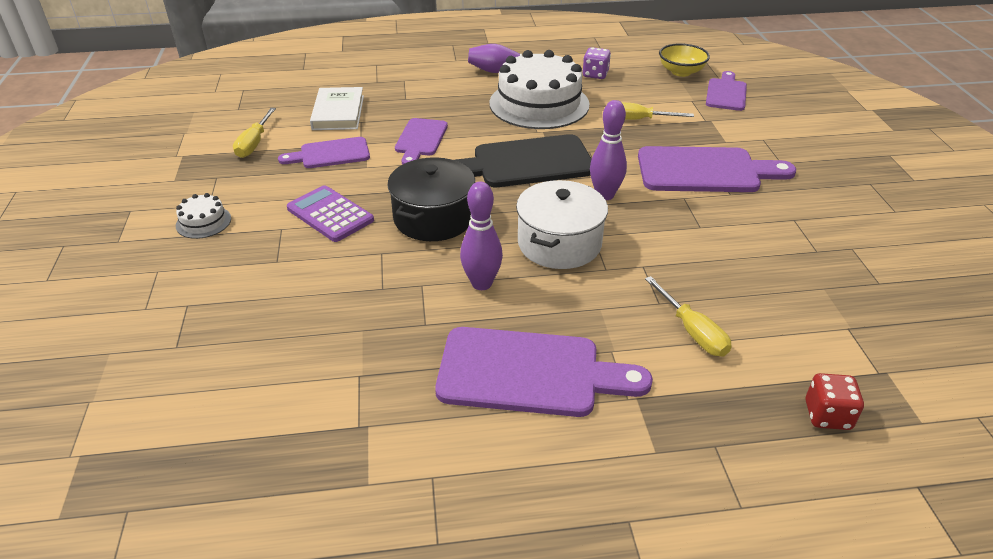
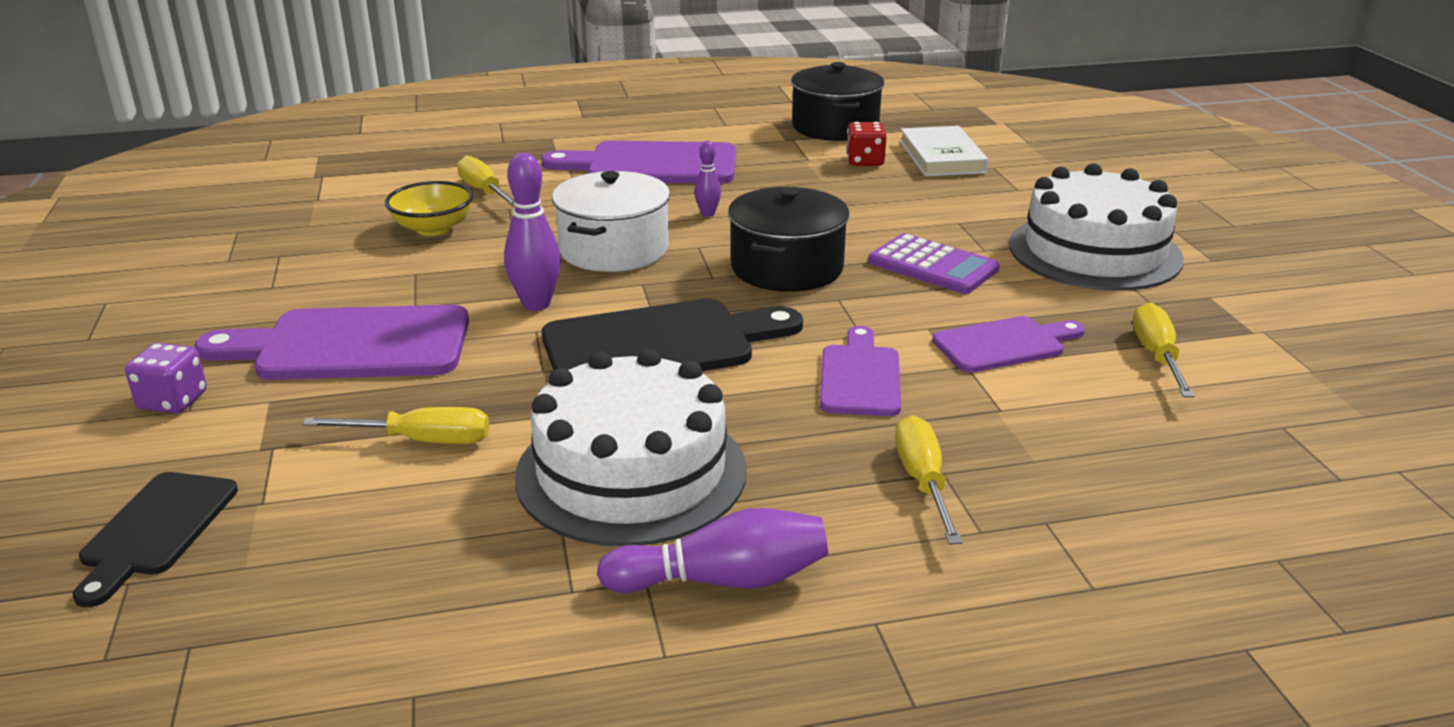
camera: 175 degrees right, 10 degrees down
(203, 222) = (1094, 252): white cake -> white cake, size x2.33
(292, 458) = (835, 127): none -> black pot
(338, 112) = (1063, 427): white book -> white book (942, 157)
(416, 95) = (923, 481): none -> yellow screwdriver
(481, 283) = (707, 214): purple bowling pin -> purple bowling pin, size x0.56
(595, 74) = (470, 581): purple dice -> purple dice (173, 401)
(681, 72) = (217, 606): yellow bowl -> yellow bowl (433, 228)
(726, 93) = (156, 530): purple cutting board -> black cutting board
(827, 415) = (396, 155): red dice -> red dice (865, 161)

